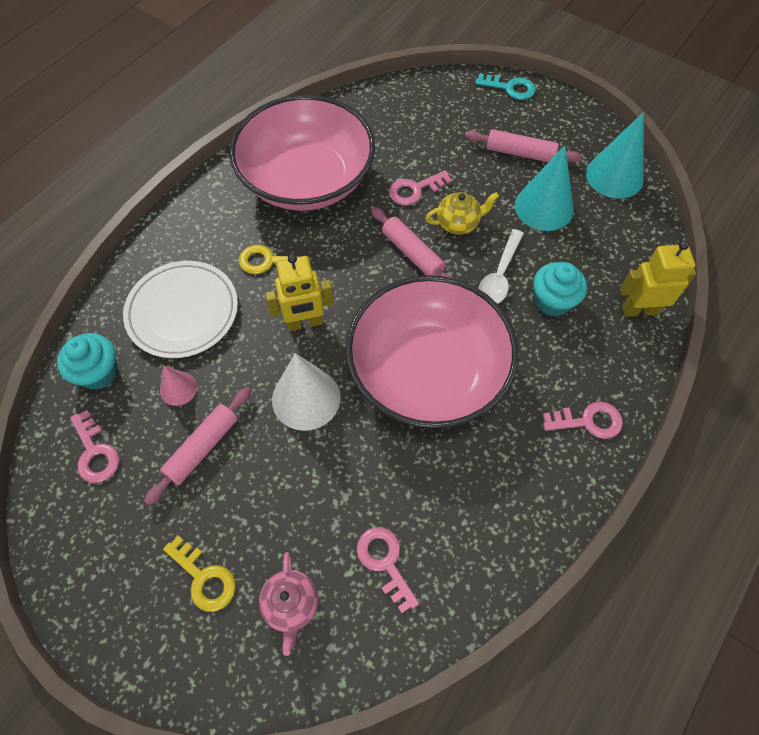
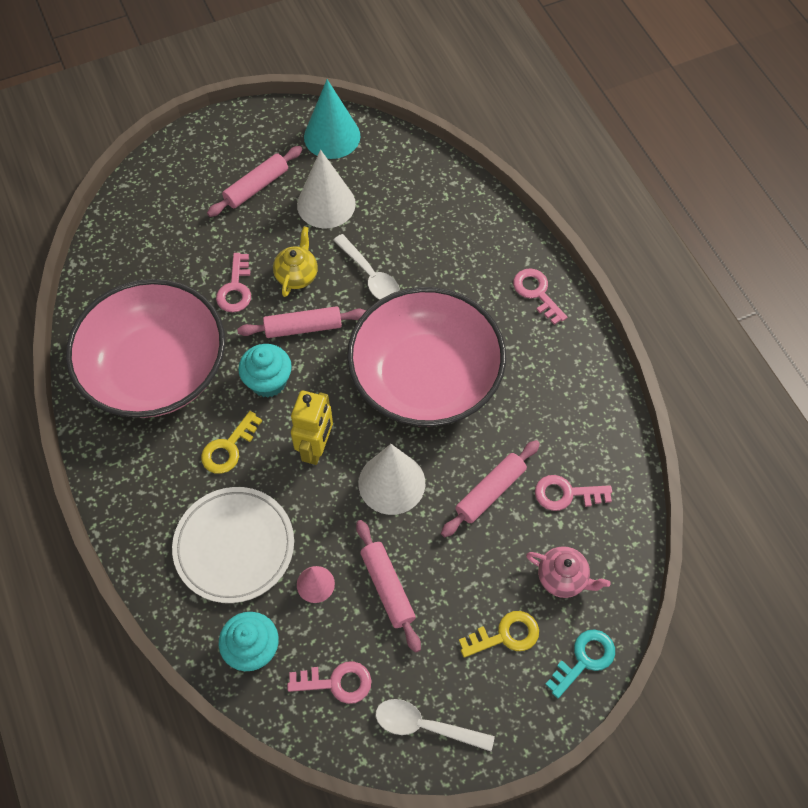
camera: 60 degrees left, 0 degrees up
(83, 549) = (426, 726): none -> white spoon
(345, 488) = (490, 492): none -> pink rolling pin
(510, 88) = (177, 150): turquoise key -> turquoise key (584, 659)
(544, 207) = (326, 204): turquoise cone -> white cone
(552, 301) = (420, 253): turquoise cupcake -> turquoise cupcake (268, 381)
(588, 421) = (536, 293): pink key -> pink key turned 60 degrees counterclockwise
(639, 310) = (467, 201): yellow robot -> none

